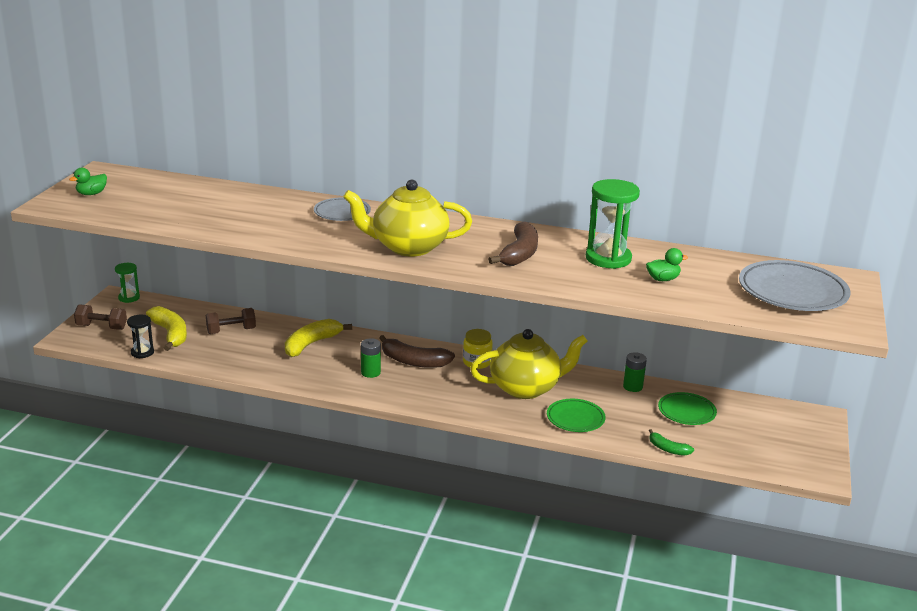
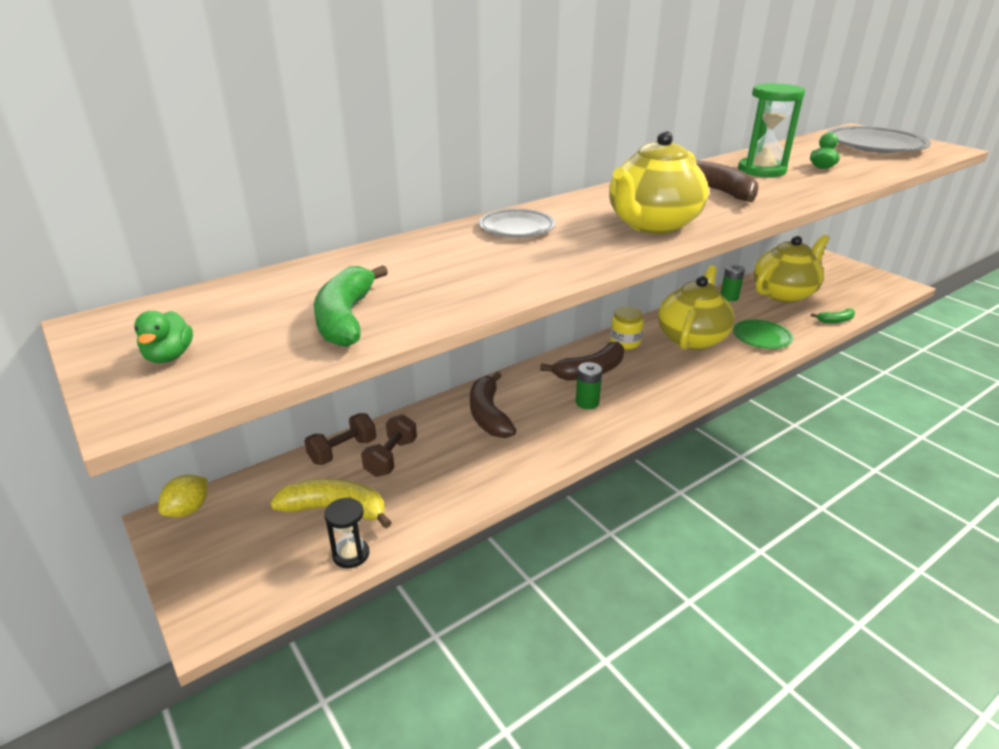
camera: 50 degrees left, 5 degrees up
(101, 327) = (229, 569): brown dumbbell -> brown dumbbell (343, 451)
(129, 298) = (188, 510): green hourglass -> yellow lemon
(166, 212) = (346, 318): none -> green banana
(311, 344) = (488, 415): yellow banana -> brown banana
(686, 412) = (784, 293): green plate -> yellow teapot

